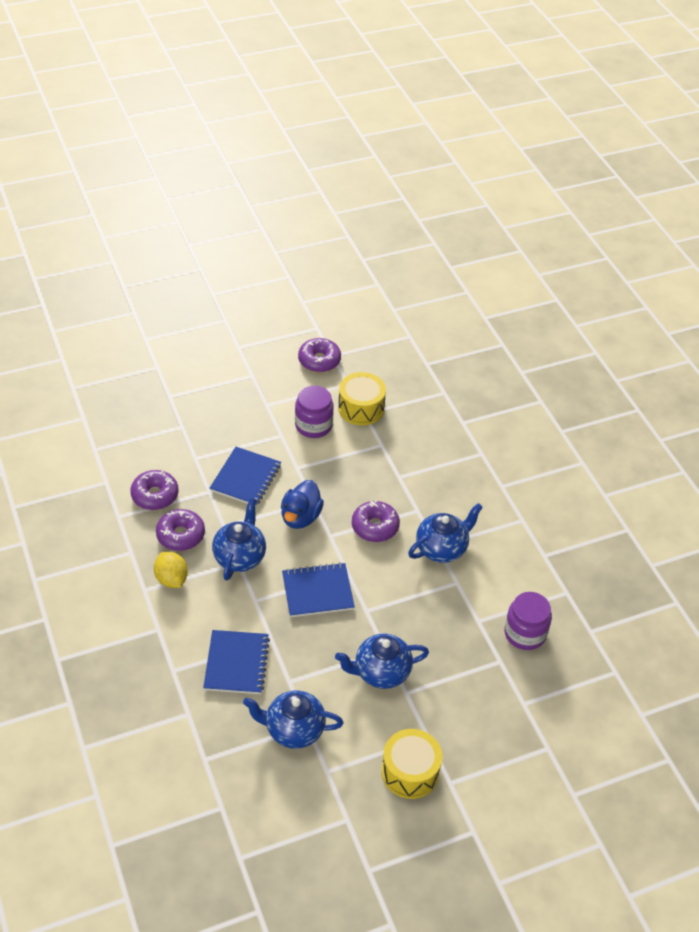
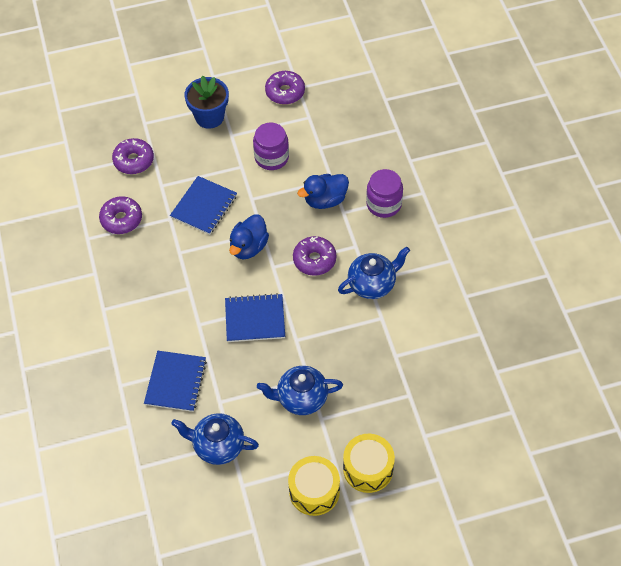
camera: 10 degrees right, 10 degrees up
(171, 579) = (128, 300): yellow lemon -> none
(180, 535) = (140, 259): purple donut -> purple donut (134, 160)
(240, 388) = (209, 117): none -> blue flower pot
(240, 556) = (190, 282): blue teapot -> none
(361, 408) = (317, 142): yellow drum -> yellow drum (368, 469)
(378, 465) = (325, 200): none -> blue duck
(525, 633) = (436, 370): purple jar -> purple jar (384, 204)

